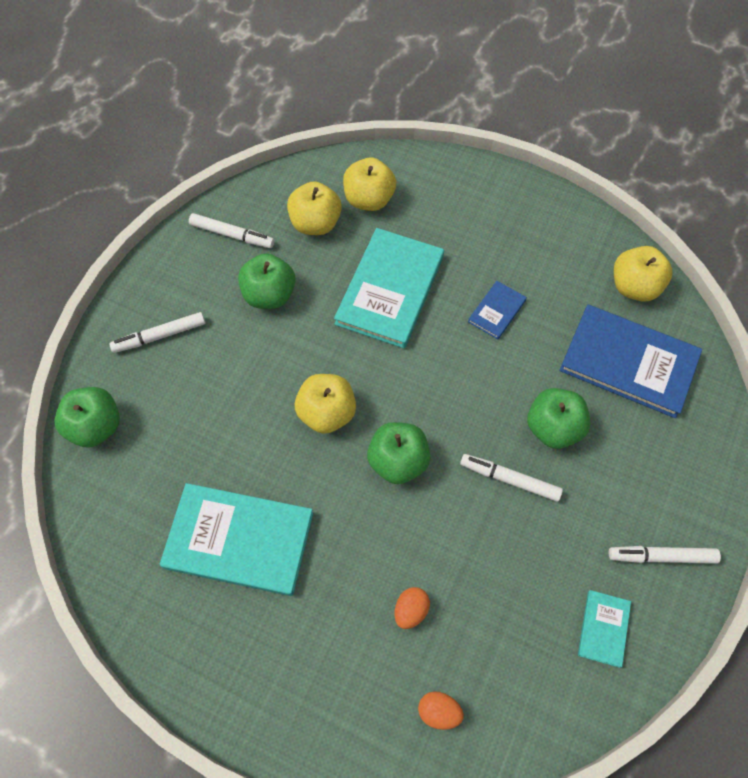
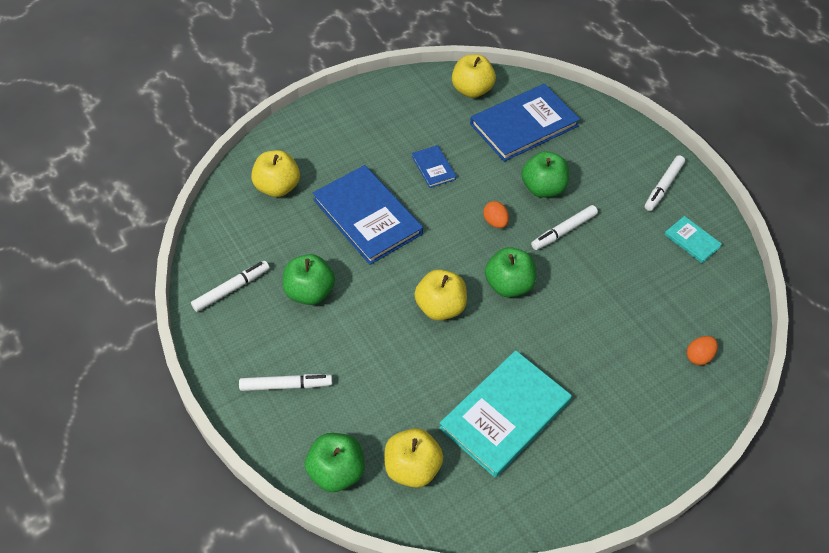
camera: 60 degrees left, 10 degrees down
(160, 336) = (286, 385): white marker -> white marker turned 105 degrees counterclockwise
(315, 223) = (269, 230): yellow apple -> yellow apple (412, 468)
(390, 290) = (367, 217): turquoise book -> blue book
(411, 610) = (621, 335): orange egg -> orange egg (495, 222)

